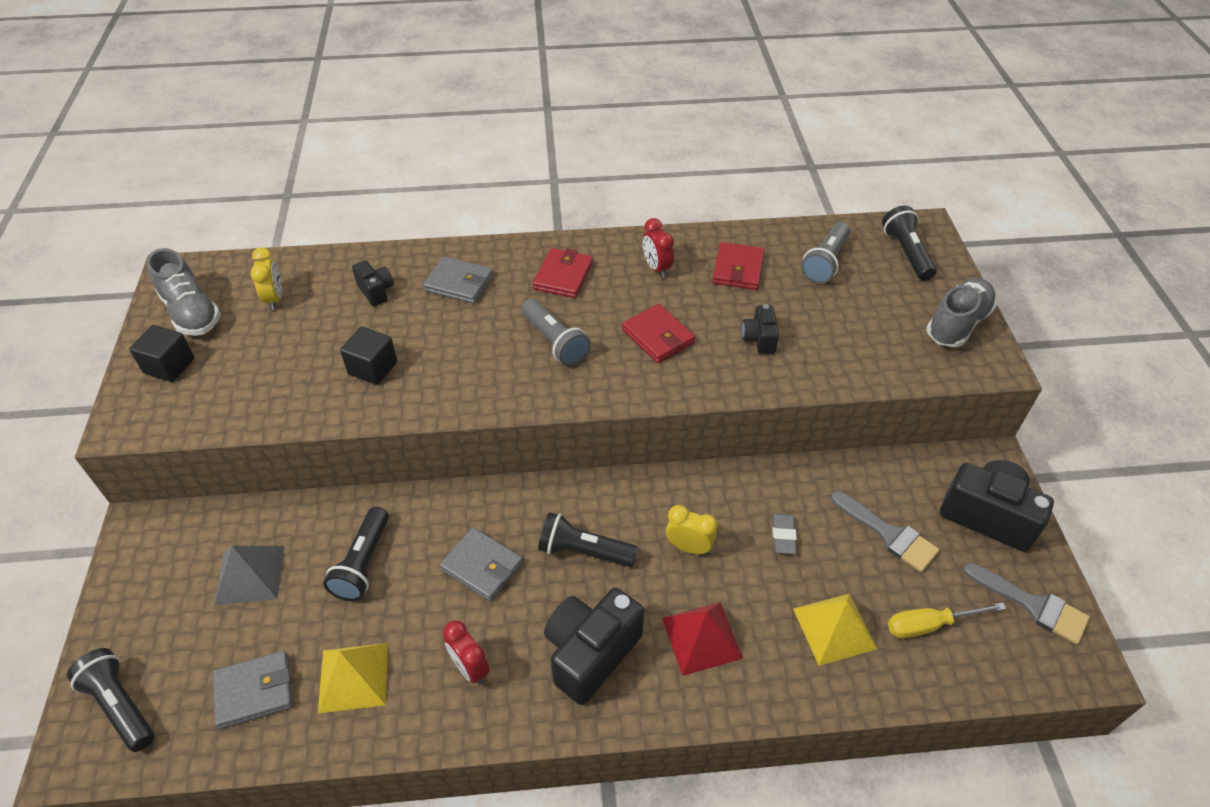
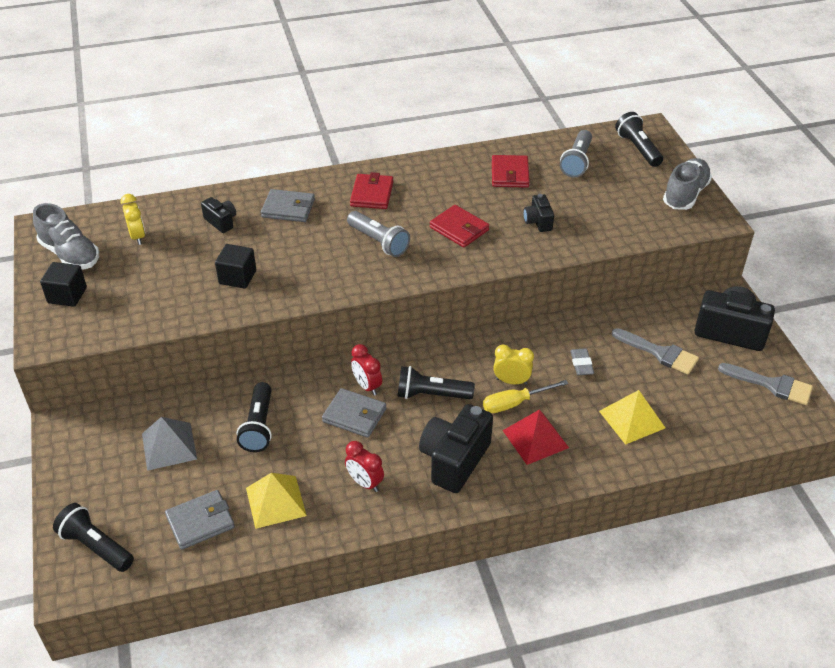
camera: 10 degrees left, 5 degrees down
(656, 268) = (445, 180): red clock -> red clock (367, 386)
(929, 625) = (700, 407): yellow screwdriver -> yellow screwdriver (515, 403)

